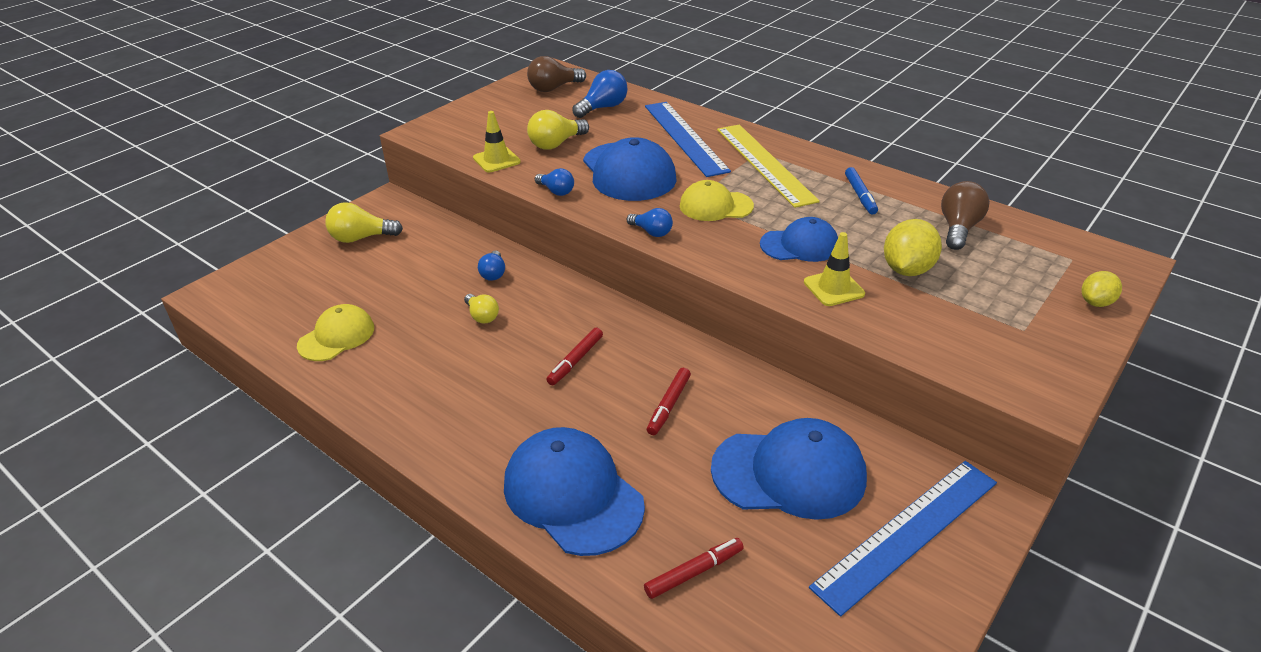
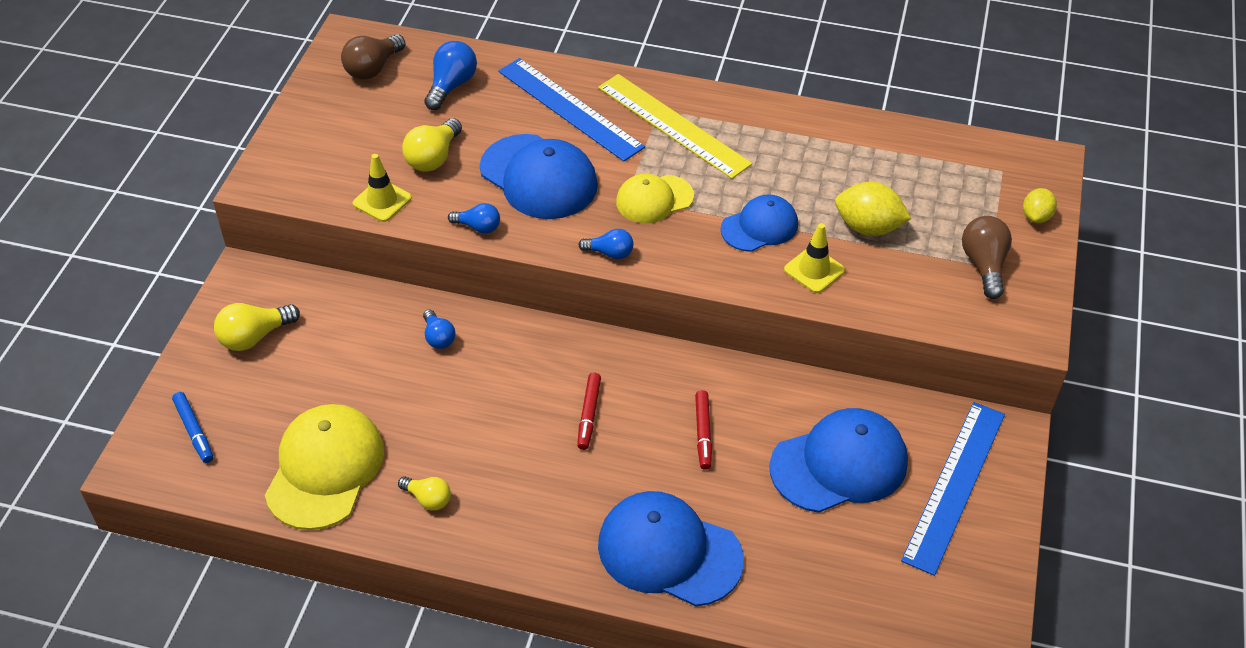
camera: 25 degrees left, 10 degrees up
(337, 336) = (325, 469): yellow cap -> yellow cap, size x1.63
(482, 316) = (462, 394): yellow light bulb -> yellow light bulb (428, 499)
(694, 572) = (807, 582): red marker -> none
(860, 195) = (786, 144): blue marker -> blue marker (194, 431)
(906, 269) = (868, 227): yellow lemon -> yellow lemon turned 75 degrees counterclockwise
(958, 228) = (893, 161): brown light bulb -> brown light bulb (984, 265)

